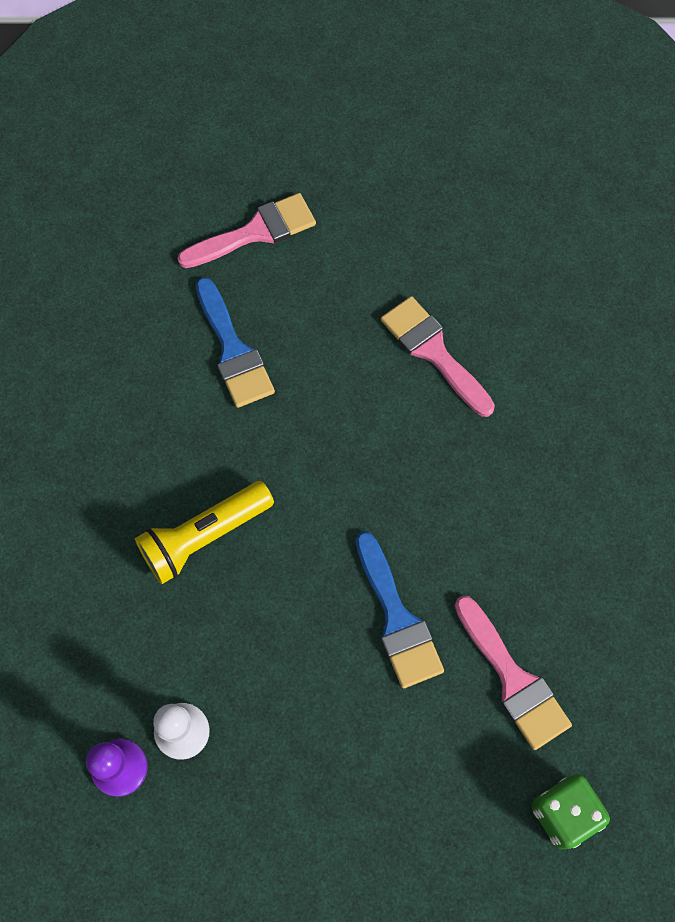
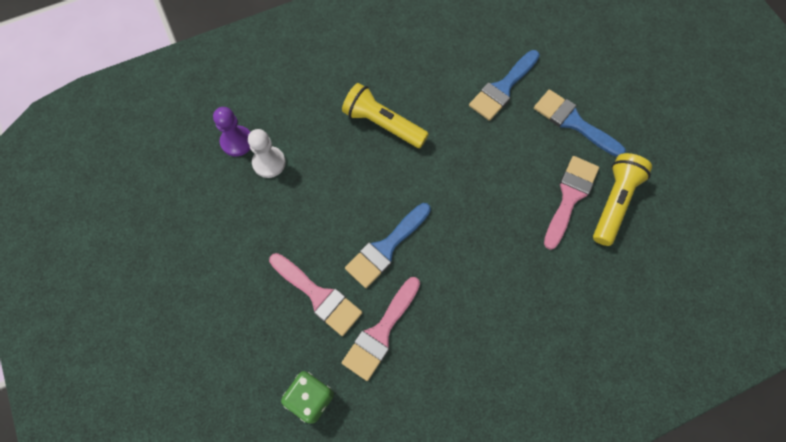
camera: 65 degrees right, 0 degrees up
(256, 232) = (585, 66): pink brush -> pink brush (318, 296)
(330, 291) = (573, 122): none -> blue brush
(465, 305) = (614, 203): none -> yellow flashlight

